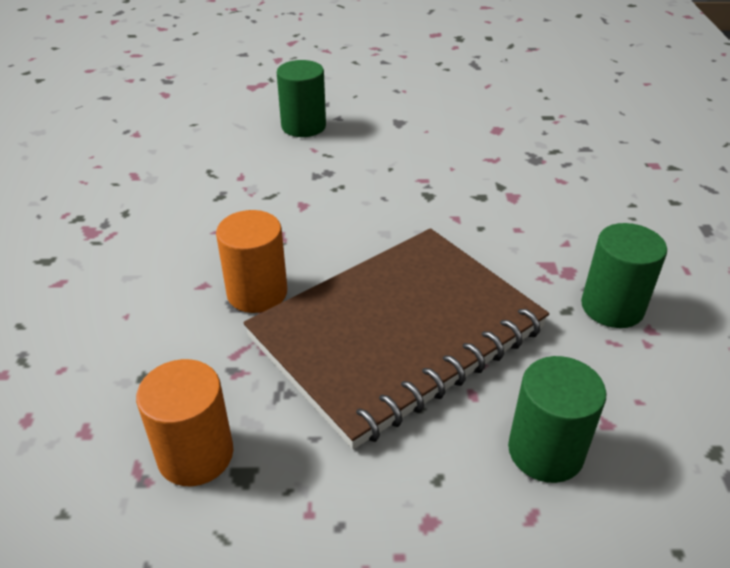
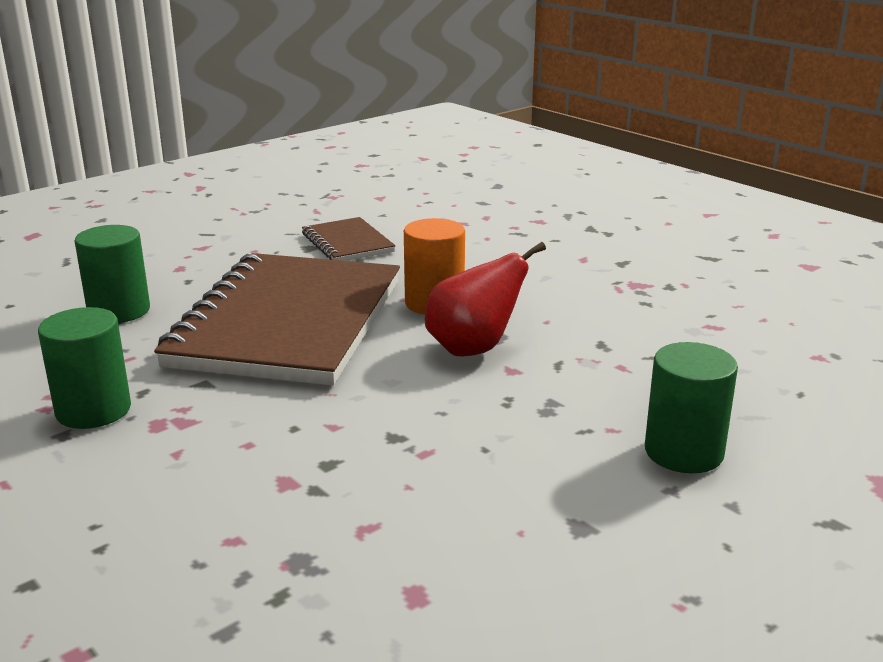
camera: 140 degrees right, 15 degrees down
(195, 454) = (347, 243): orange cylinder -> brown notebook
(300, 231) = (473, 349): none -> red pear

